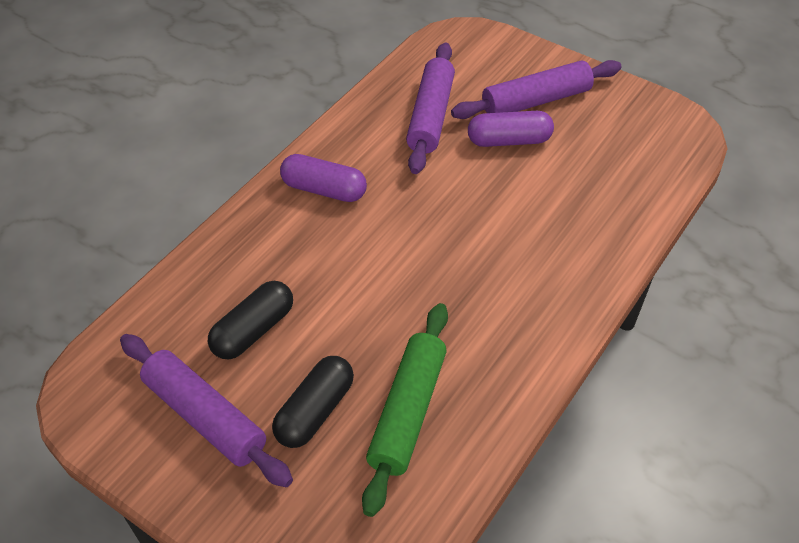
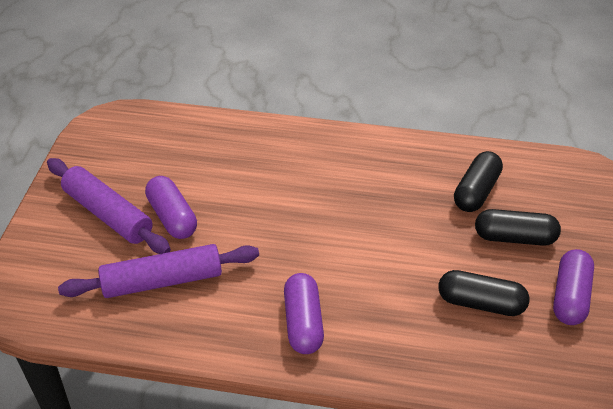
camera: 115 degrees left, 5 degrees down
(205, 416) = (570, 296): purple rolling pin -> purple capsule
(408, 412) = (476, 191): green rolling pin -> black capsule

